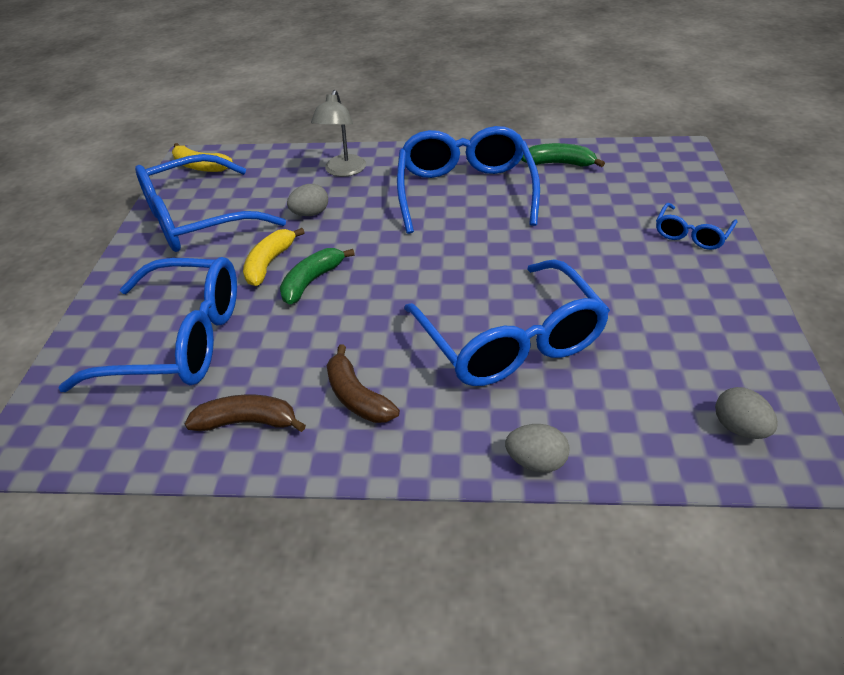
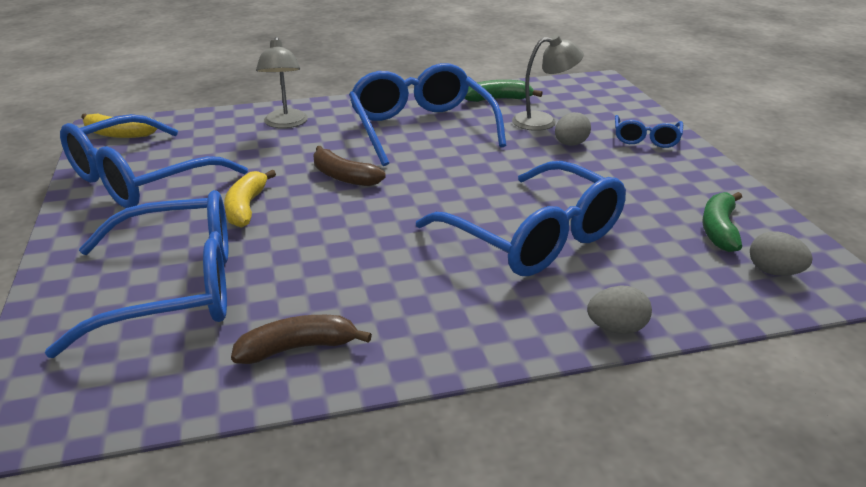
camera: 20 degrees left, 10 degrees down
(310, 214) = (269, 161): grey egg -> grey egg (570, 144)
(312, 281) = (302, 216): green banana -> green banana (719, 229)
(357, 397) = (407, 306): brown banana -> brown banana (343, 177)
(592, 197) = (543, 121): none -> grey lamp

